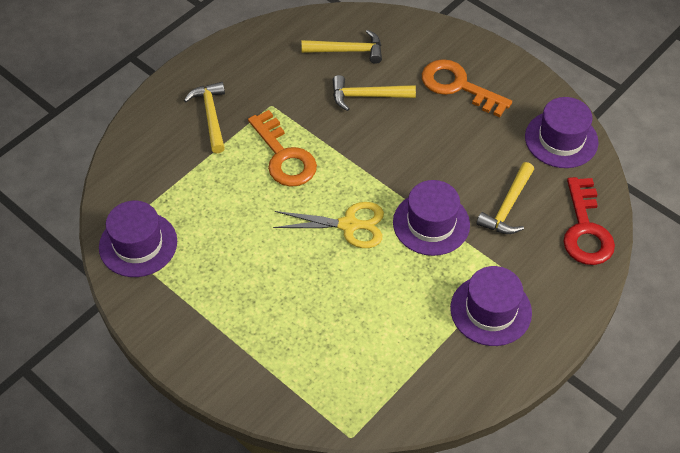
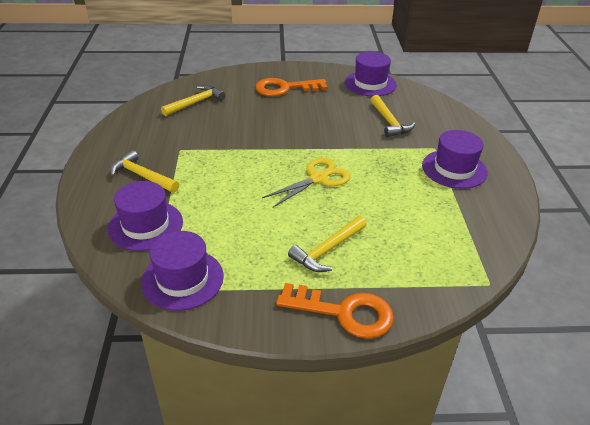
camera: 45 degrees left, 15 degrees down
(284, 156) = (226, 169): orange key -> orange key (344, 313)
(367, 96) = (238, 116): yellow hammer -> yellow hammer (327, 250)
(431, 223) = (363, 151): purple hat -> purple hat (145, 225)
(585, 230) = (439, 111): red key -> none

